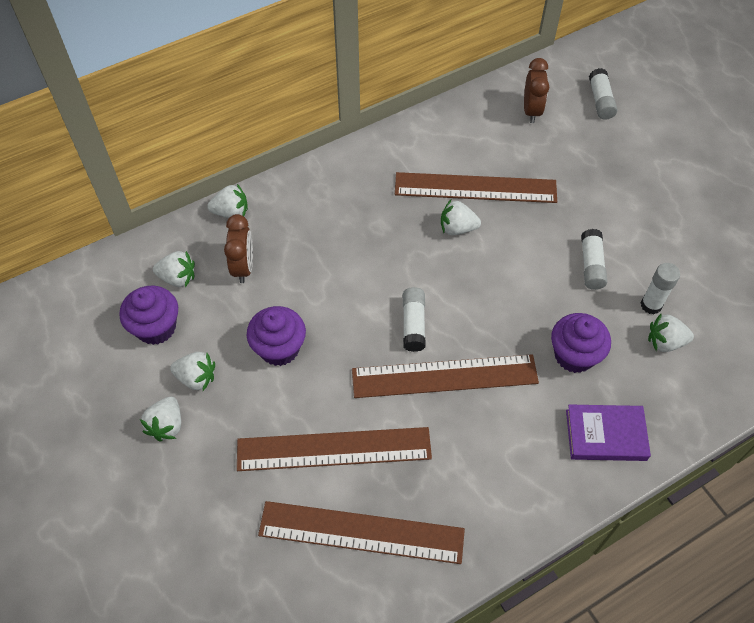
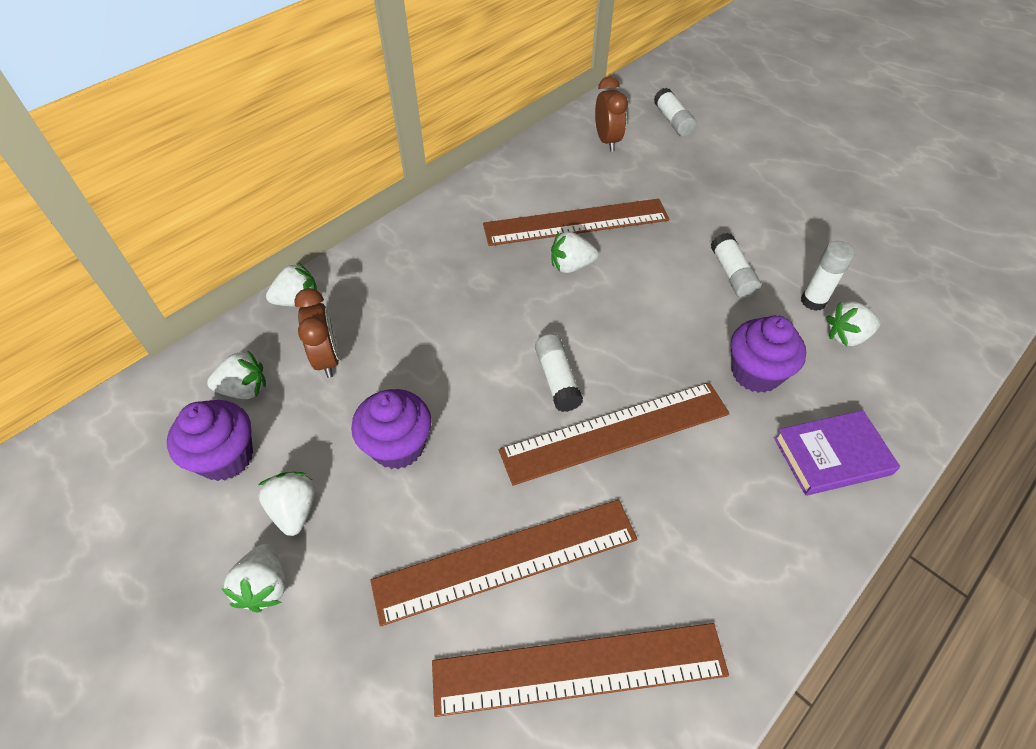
camera: 15 degrees left, 5 degrees down
(196, 378) = (295, 510): white strawberry -> white strawberry turned 105 degrees counterclockwise

